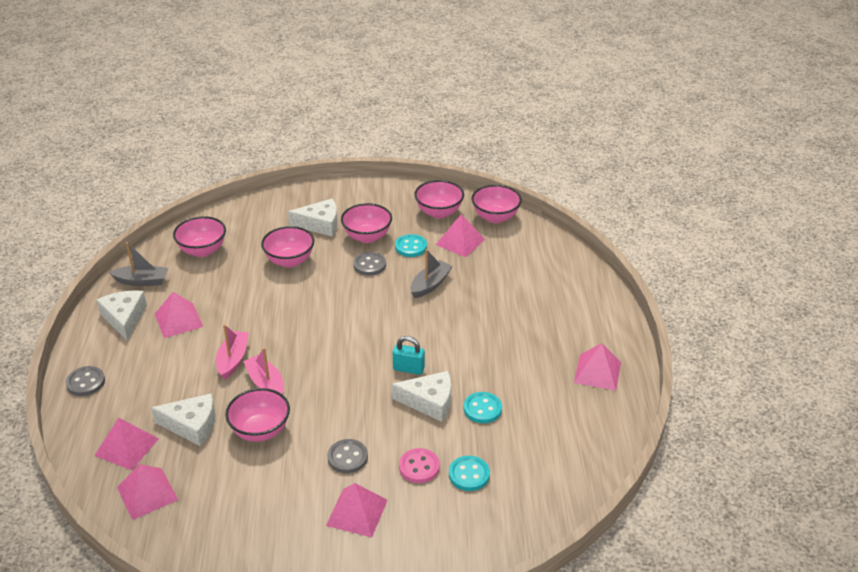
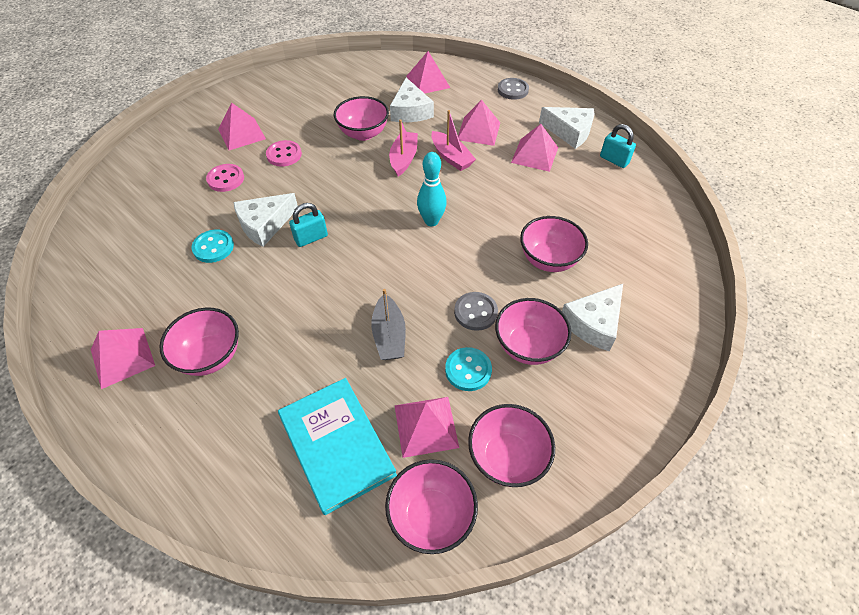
camera: 135 degrees right, 15 degrees up
(142, 281) = (614, 160): grey boat -> turquoise padlock
(147, 493) = (379, 74): pink pyramid -> pink pyramid (478, 131)
(192, 425) = (410, 111): white cheese -> white cheese turned 60 degrees counterclockwise
(202, 250) = (628, 214): pink bowl -> pink bowl (210, 356)
(266, 383) = (403, 159): pink boat -> pink boat turned 90 degrees counterclockwise
(318, 326) = (431, 221): none -> turquoise bowling pin
(347, 457) = (284, 155): grey button -> pink button
(469, 474) = (182, 196): turquoise button -> none
(511, 261) = (336, 445): none -> turquoise book

